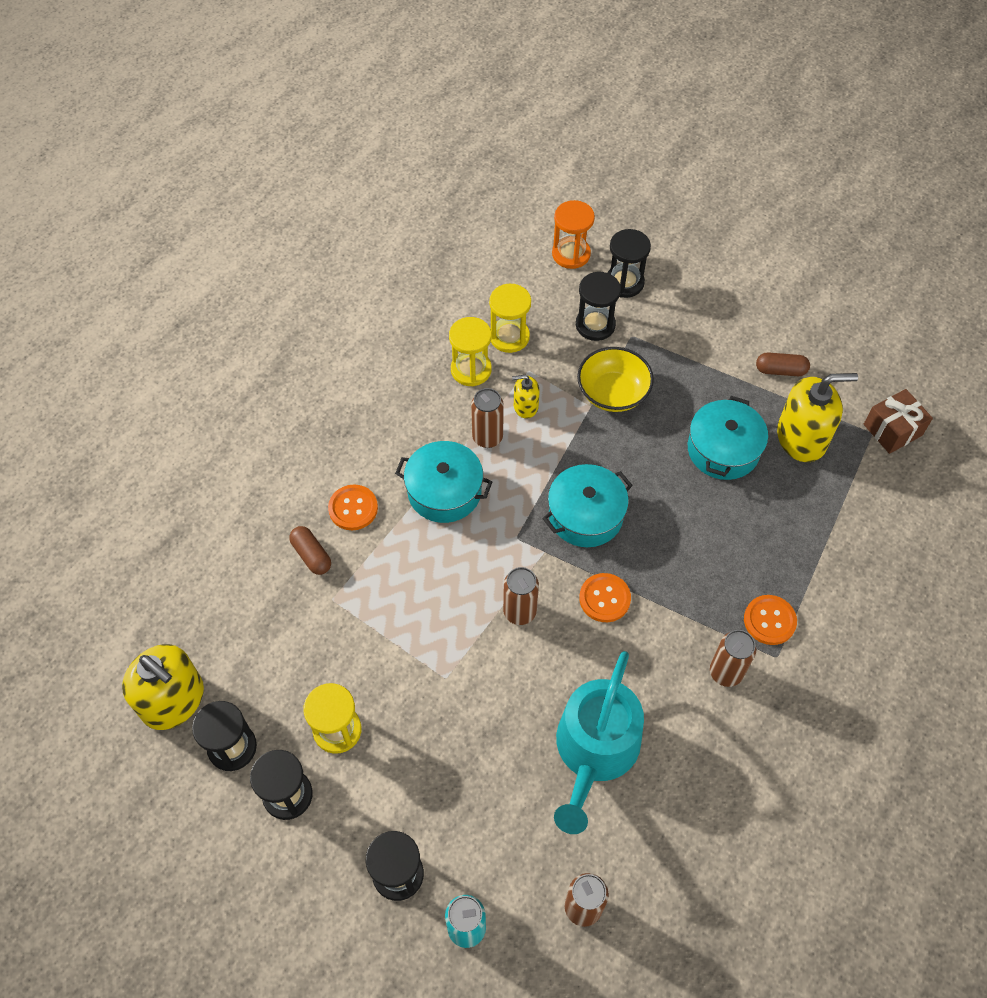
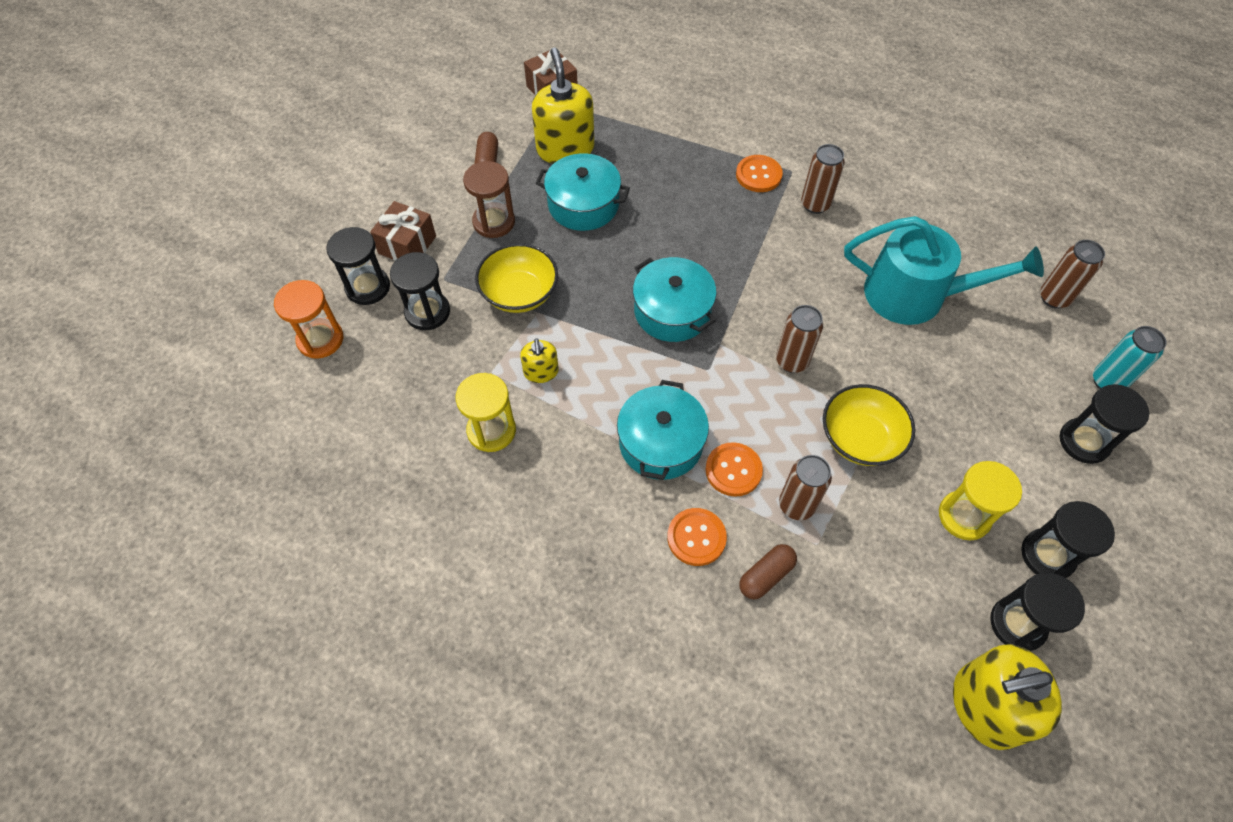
camera: 95 degrees left, 0 degrees up
(173, 700) = (985, 706): yellow soap dispenser -> yellow soap dispenser turned 135 degrees counterclockwise
(428, 656) = (860, 438): none -> yellow bowl
(487, 437) = (585, 406): brown can -> brown can (796, 505)
(509, 337) = (443, 394): yellow hourglass -> none
(604, 598) = (762, 292): orange button -> orange button (733, 470)
(672, 309) = (407, 245): none -> brown gift
(700, 374) = (494, 222): none -> brown hourglass

